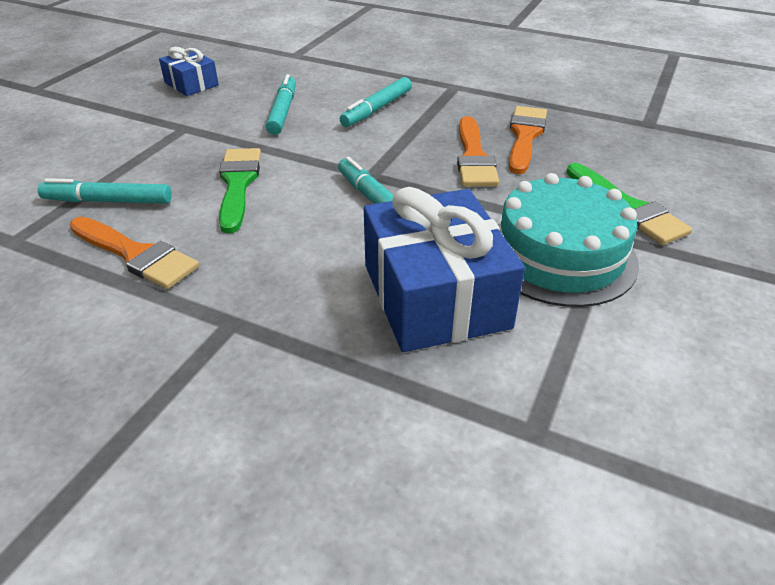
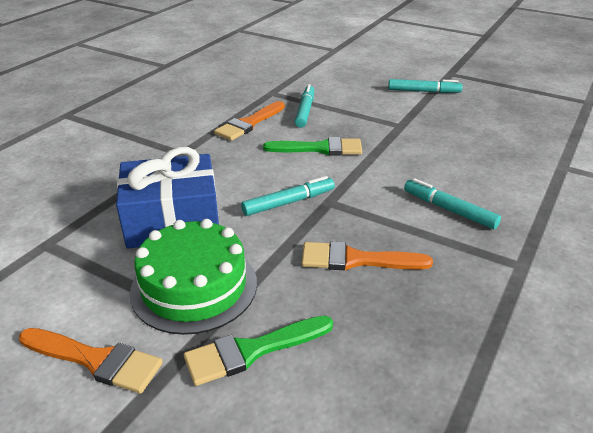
camera: 95 degrees right, 5 degrees down
(191, 84) = (476, 123): blue gift -> none
(283, 111) = (434, 162): turquoise marker -> turquoise marker (423, 91)
(525, 136) = (402, 302): orange brush -> orange brush (96, 360)
(559, 255) = (194, 286): turquoise cake -> green cake

